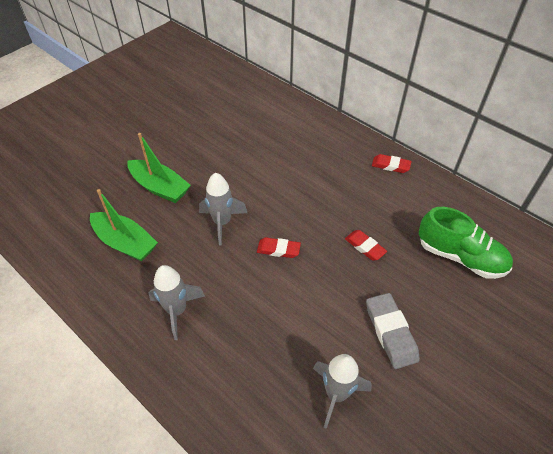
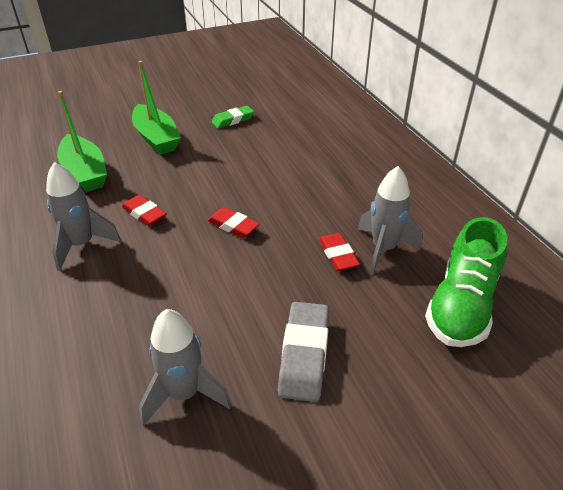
camera: 25 degrees right, 10 degrees down
(210, 148) = (233, 120): none -> green eraser
(222, 222) = (193, 184): grey rocket -> grey rocket (383, 249)
(390, 166) = (430, 187): red eraser -> red eraser (144, 213)
(460, 257) = (461, 306): green shoe -> green shoe turned 60 degrees clockwise

